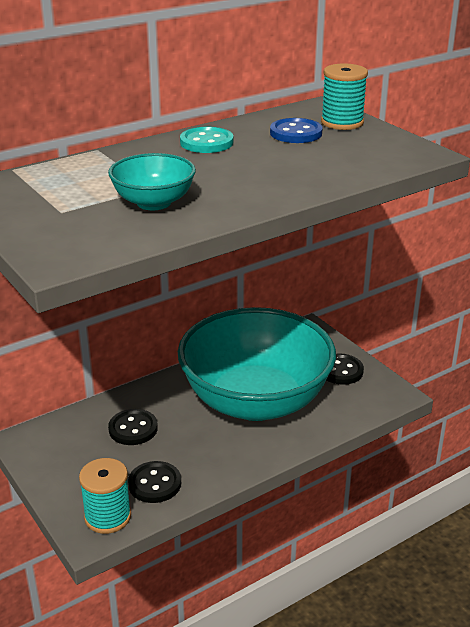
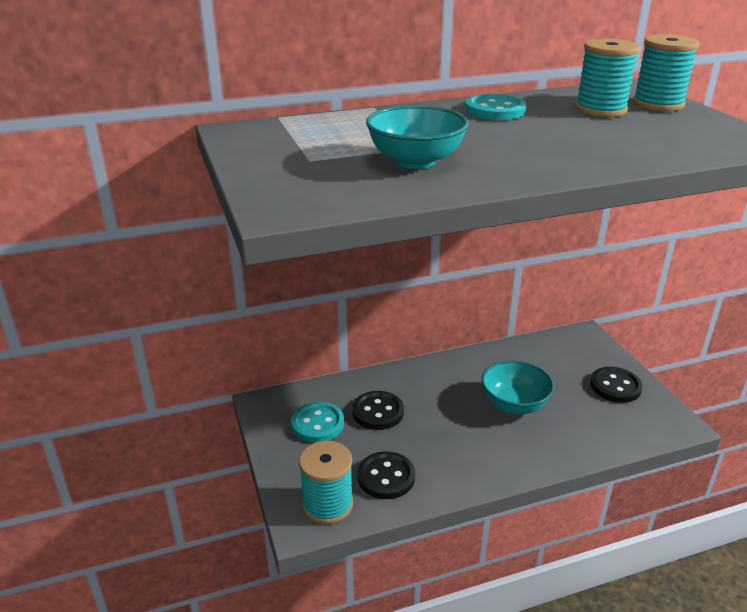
camera: 15 degrees right, 0 degrees up
(79, 449) = (317, 424): none -> turquoise button
(255, 401) = (514, 404): turquoise bowl -> turquoise bowl, size x0.42
(296, 133) = (600, 110): blue button -> turquoise spool

